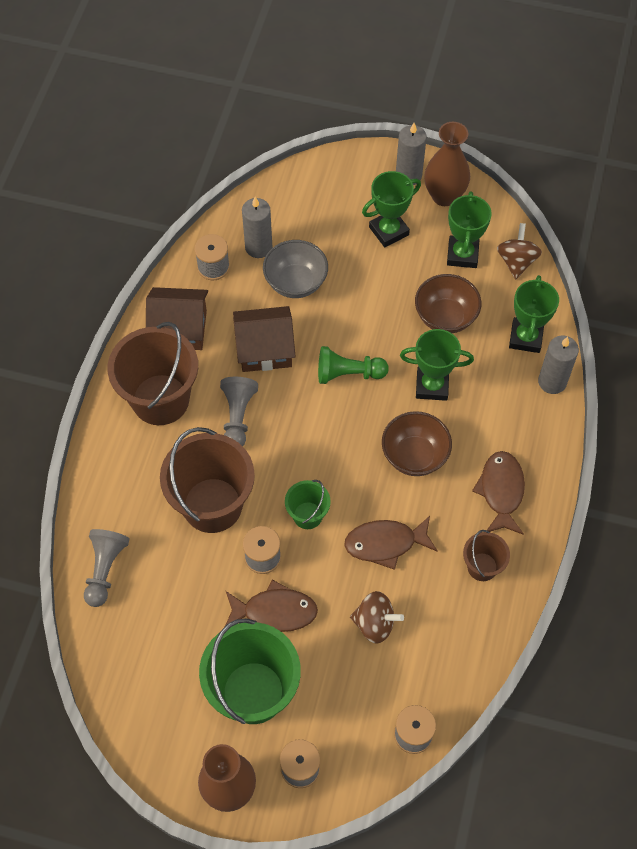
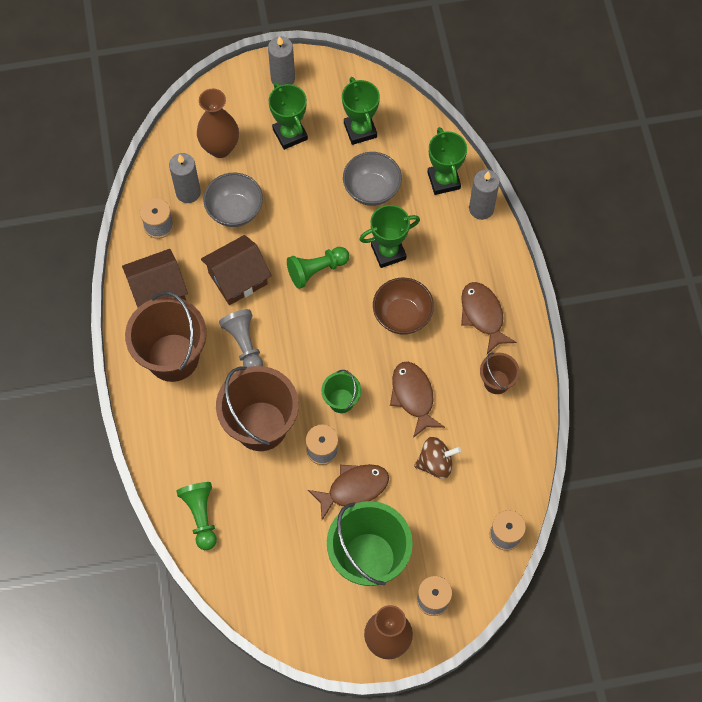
camera: 25 degrees left, 5 degrees up
(105, 570) = (201, 516): grey pawn -> green pawn
(385, 543) = (413, 396): brown fish -> brown fish turned 105 degrees clockwise
(389, 231) = (290, 134): green trophy -> green trophy turned 60 degrees counterclockwise
(444, 196) = (321, 85): brown vase -> brown vase (220, 148)
(445, 317) = (371, 190): brown bowl -> grey bowl
(516, 261) = (406, 118): brown spinning top -> none

